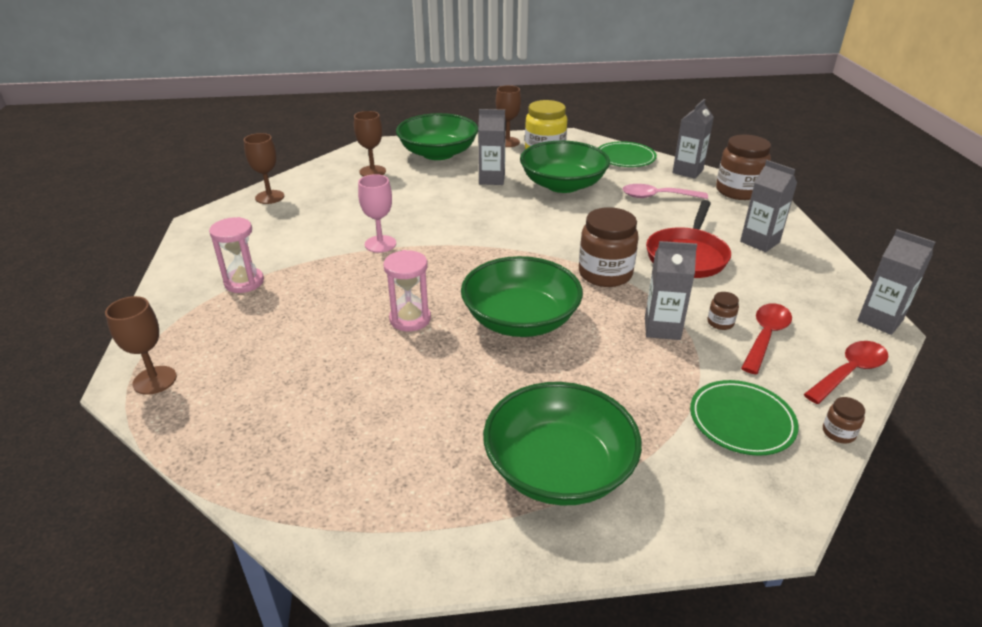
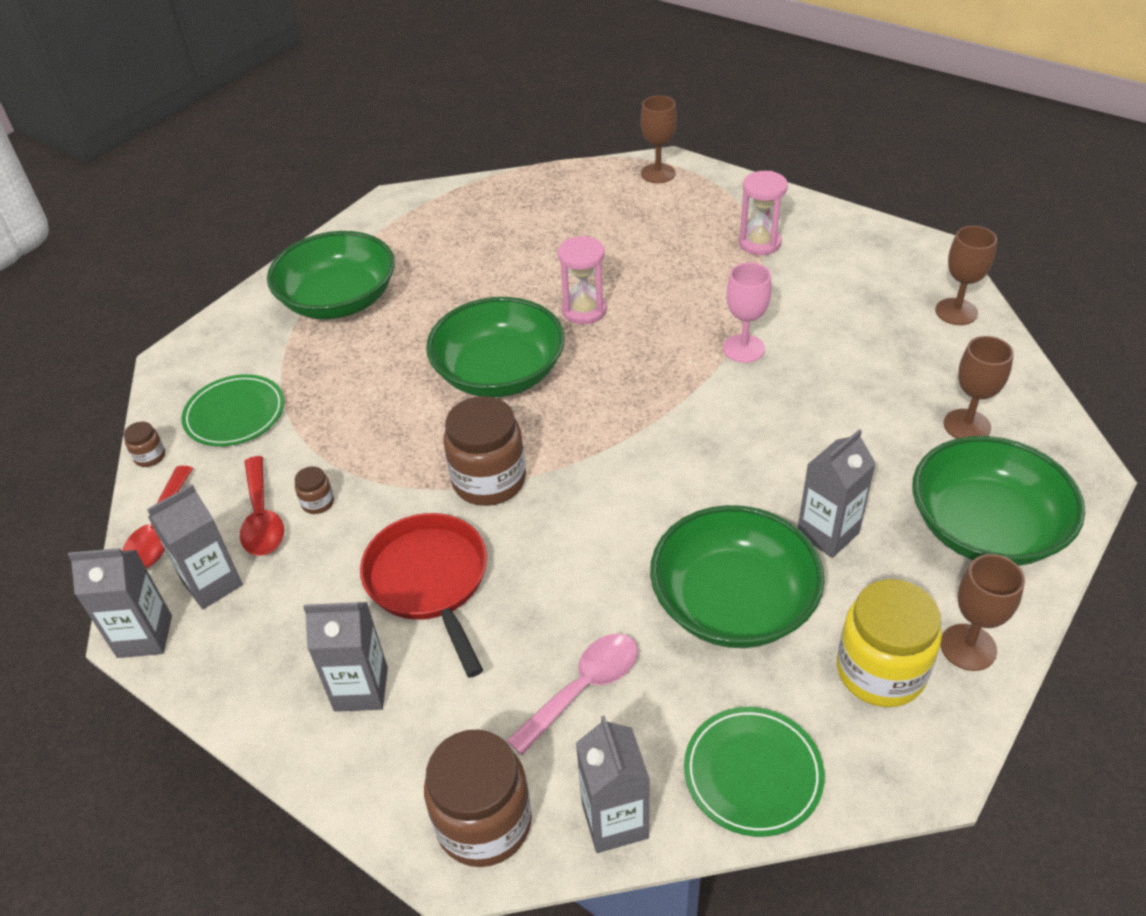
camera: 135 degrees right, 10 degrees up
(662, 328) = (368, 455): grey carton -> grey carton (212, 584)

